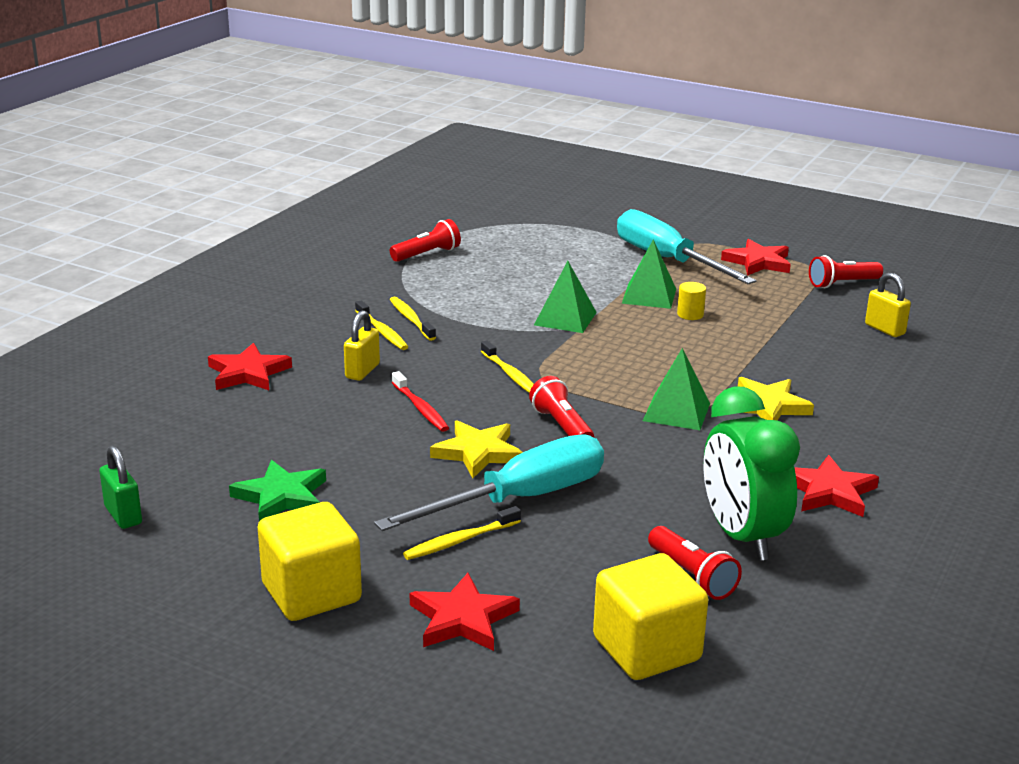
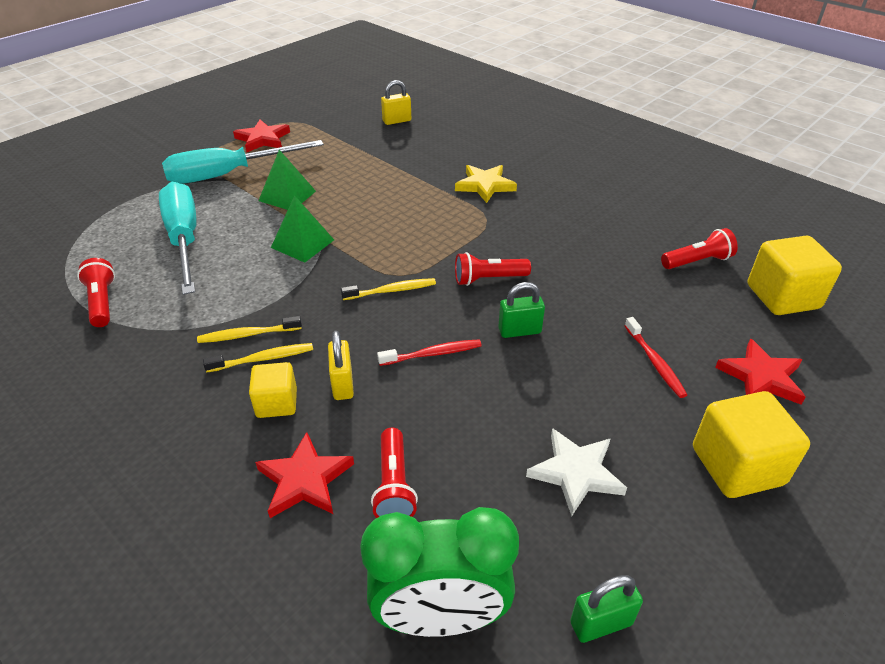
camera: 75 degrees left, 15 degrees up
(281, 496) = (576, 473): green star -> white star
(329, 347) = (277, 403): none -> yellow cube
(362, 371) = (342, 384): yellow padlock -> yellow padlock turned 45 degrees clockwise
(460, 541) = (655, 362): yellow toothbrush -> red toothbrush
(478, 452) = (519, 331): yellow star -> green padlock
(520, 499) = (596, 320): turquoise screwdriver -> turquoise screwdriver (184, 239)
(676, 412) = (481, 222): green pyramid -> none
(690, 314) = (332, 185): yellow cylinder -> none
(741, 537) = (650, 232): green clock -> green clock (440, 617)
(829, 492) = (599, 189): red star -> none
(842, 284) = (321, 118): red flashlight -> red flashlight (394, 485)

